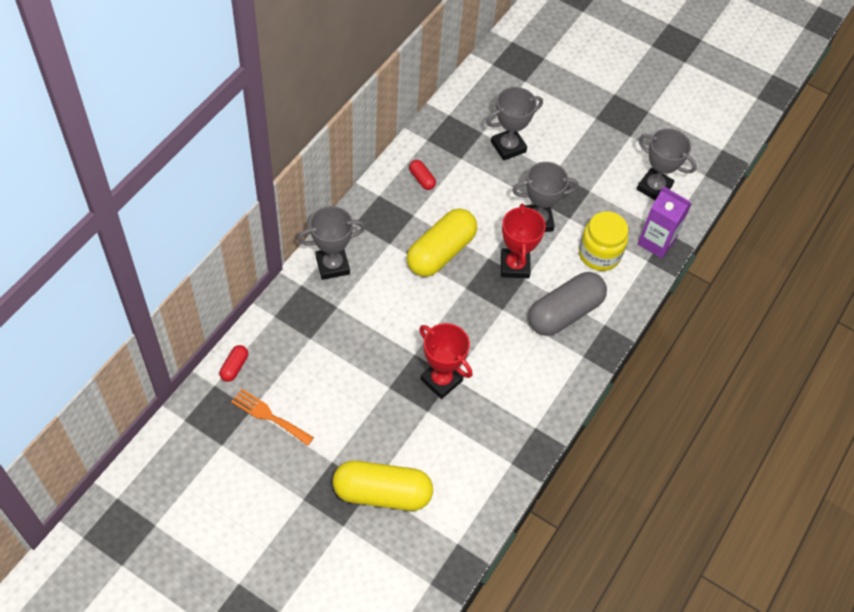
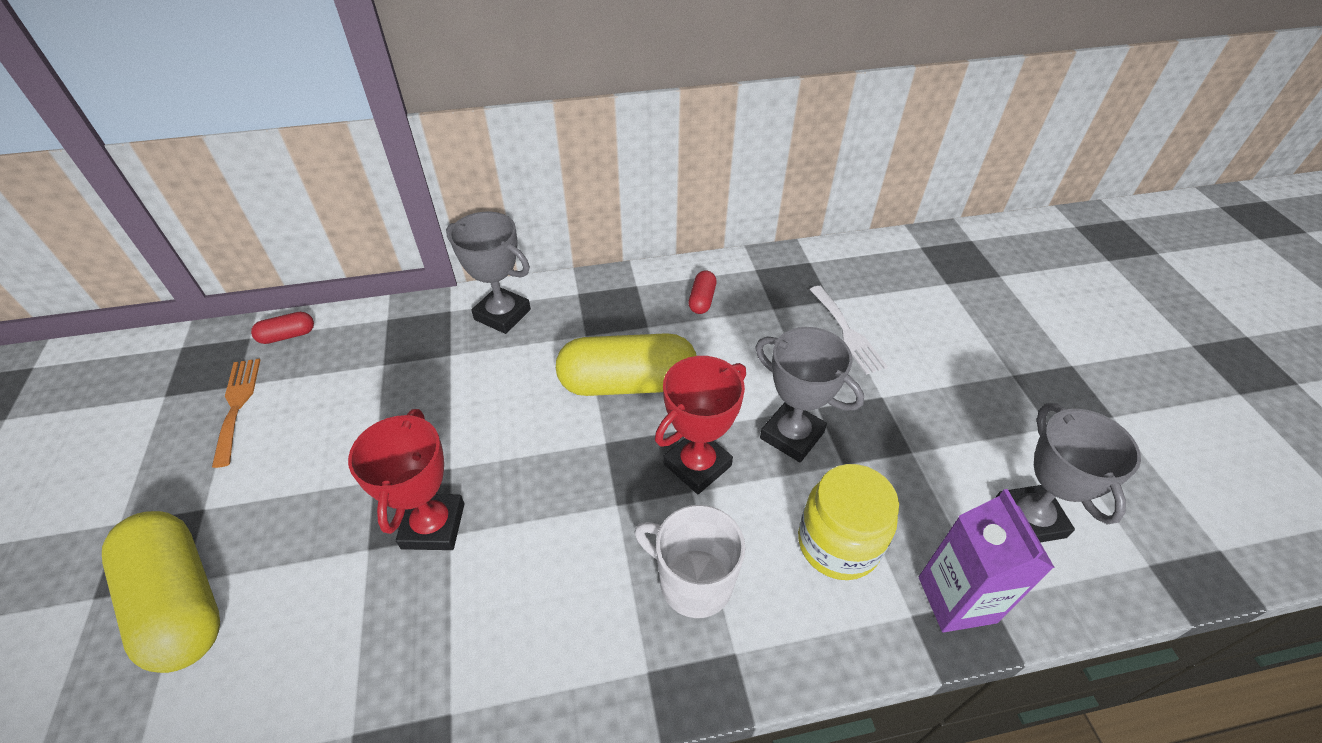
camera: 50 degrees right, 10 degrees down
(508, 147) = (847, 332): grey trophy -> white fork
(564, 313) = (693, 582): grey capsule -> white mug

